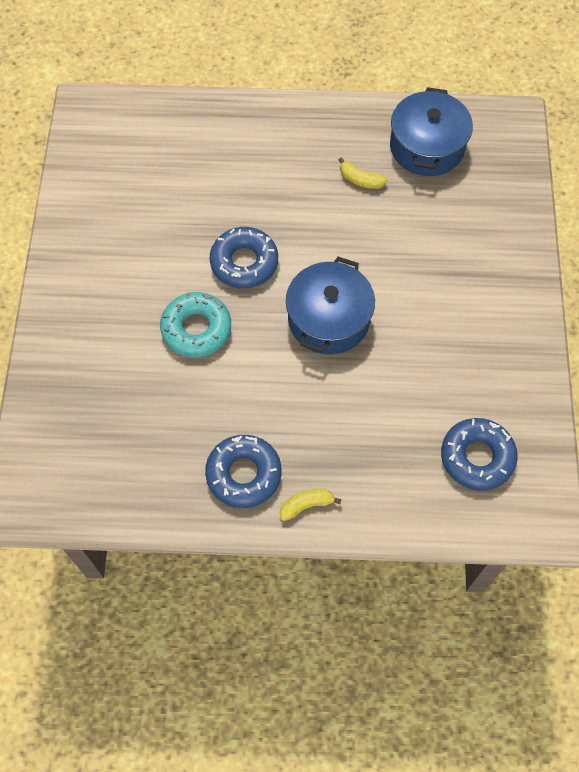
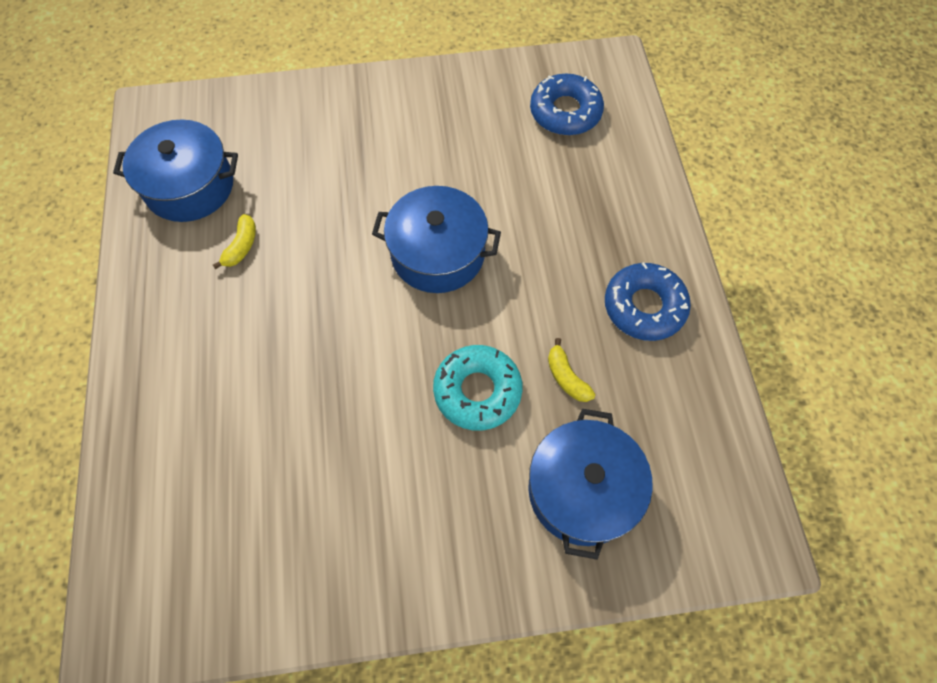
camera: 100 degrees left, 0 degrees up
(99, 387) = (582, 490): none -> blue pot
(244, 262) = (374, 354): blue donut -> none
(306, 505) = (658, 244): yellow banana -> yellow banana (566, 377)

